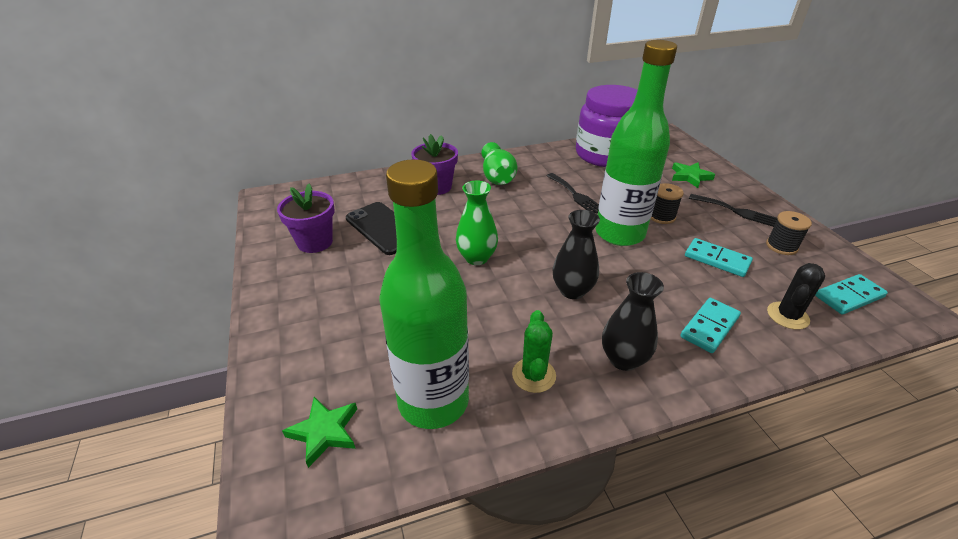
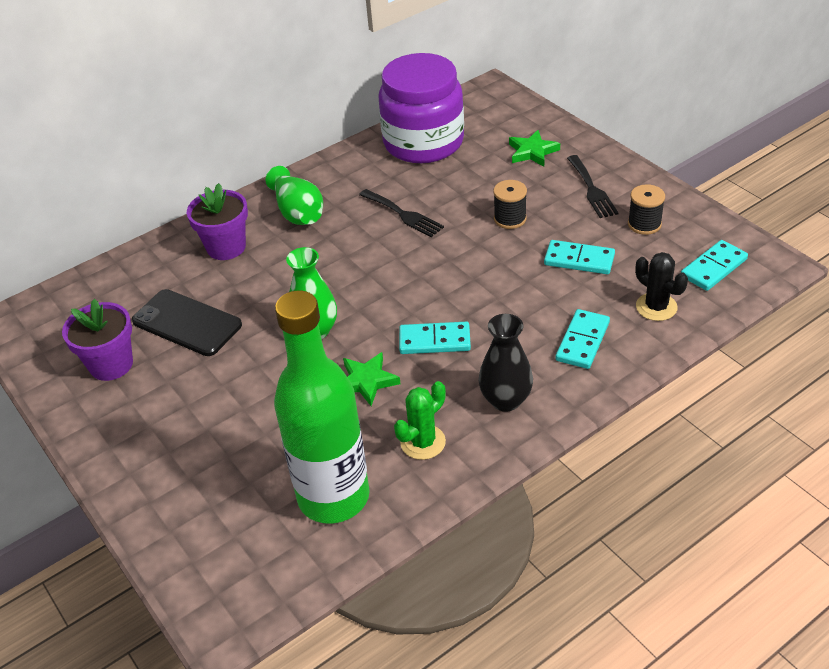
camera: 15 degrees left, 5 degrees up
(324, 432) = (240, 557): green star -> green star (366, 381)
(534, 375) = (423, 442): green cactus -> green cactus turned 60 degrees clockwise
(572, 290) = (434, 340): black vase -> turquoise domino
(619, 233) = (468, 255): green bottle -> none
(736, 211) = (592, 189): black fork -> black fork turned 60 degrees clockwise
(787, 316) = (656, 307): black cactus -> black cactus turned 60 degrees counterclockwise

